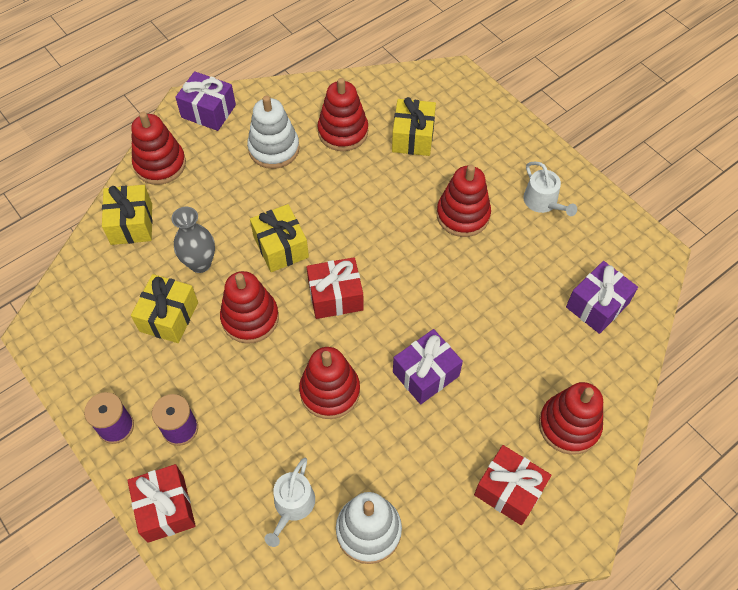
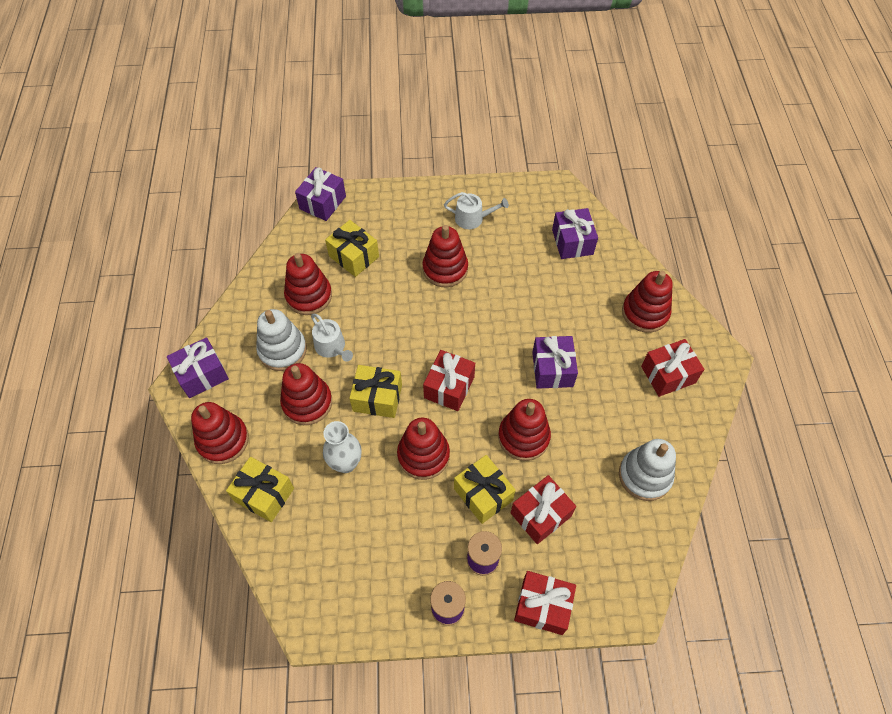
camera: 55 degrees left, 0 degrees up
(169, 317) = (377, 513): yellow gift -> yellow gift (483, 494)
(200, 263) = (346, 463): grey vase -> white vase
(237, 199) = (307, 403): none -> red stacking toy
(258, 454) = (540, 514): none -> red gift
(292, 506) = (596, 514): white watering can -> white watering can (332, 347)
(449, 78) = (322, 202): none -> purple gift

